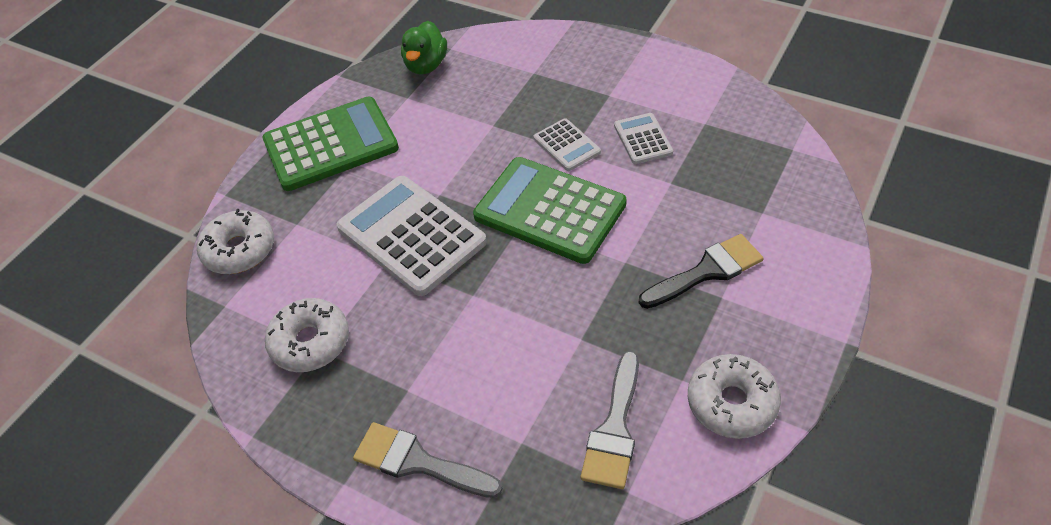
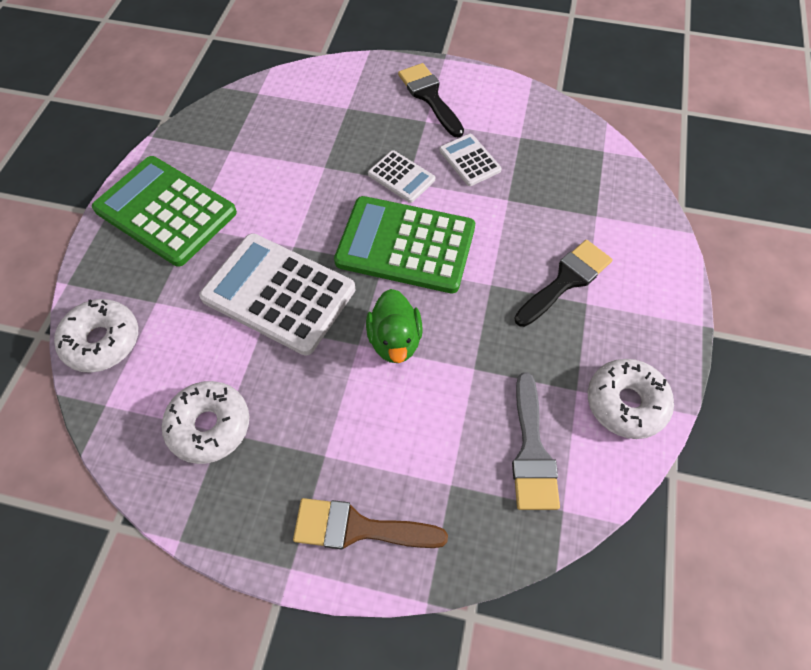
camera: 20 degrees left, 10 degrees up
(331, 144) = (165, 211): green calculator -> green calculator turned 105 degrees counterclockwise
(418, 462) = (358, 528): grey brush -> brown brush
(426, 65) = (238, 114): green duck -> green duck (395, 340)
(621, 72) = (429, 97): none -> black brush

